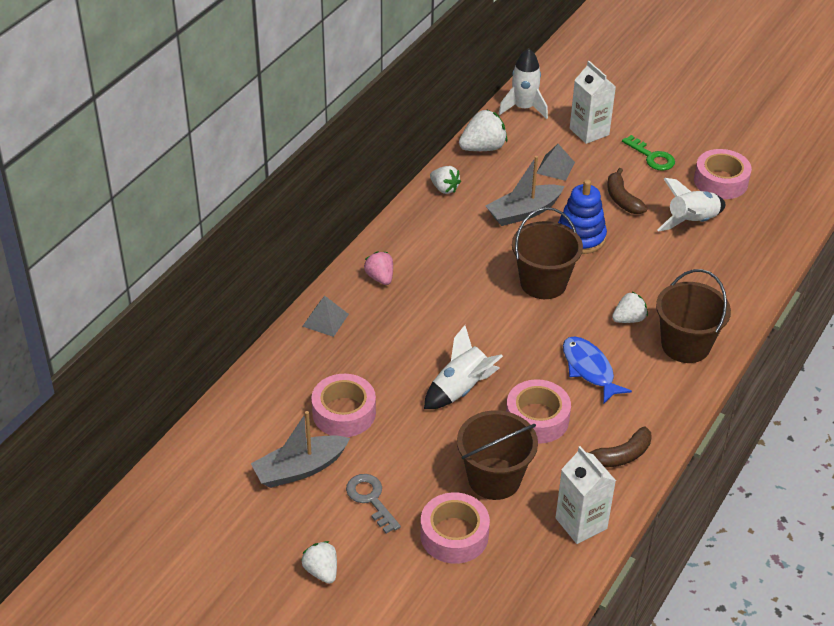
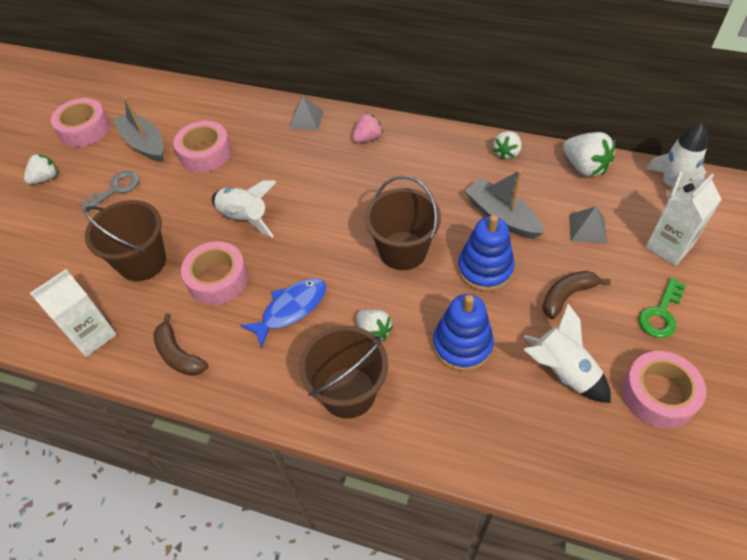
camera: 80 degrees right, 10 degrees up
(454, 535) = (79, 247): pink tape -> pink tape (84, 129)
(655, 269) = (462, 345): none -> blue stacking toy

